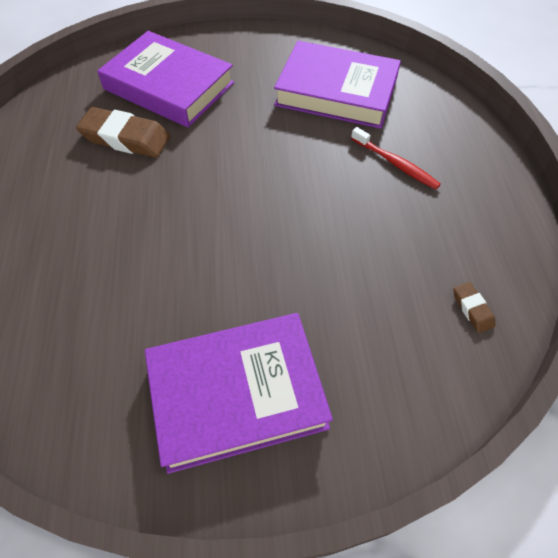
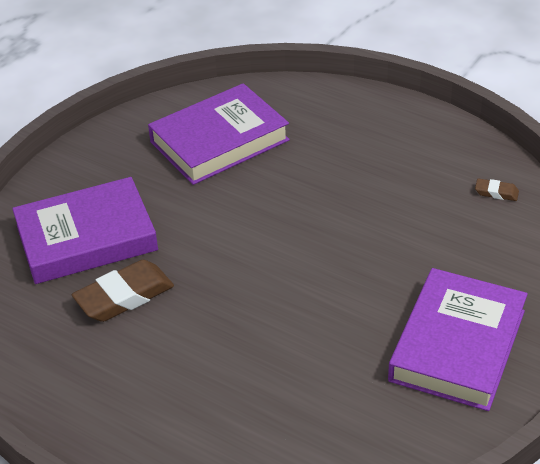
camera: 50 degrees left, 15 degrees down
(395, 164) = (334, 153): red toothbrush -> none

